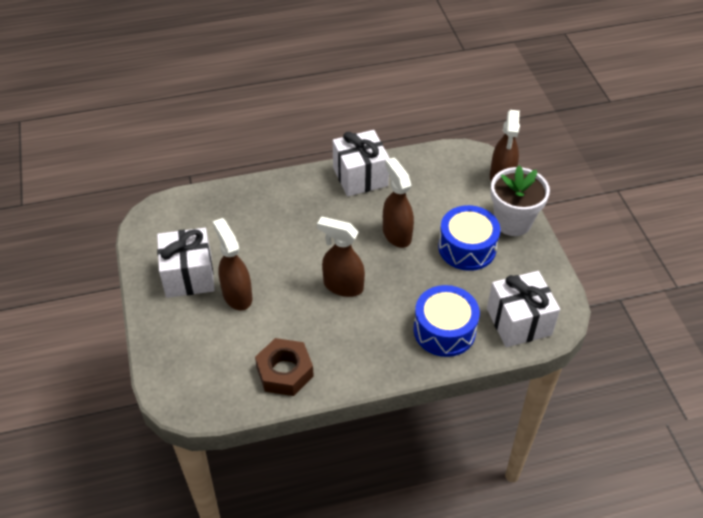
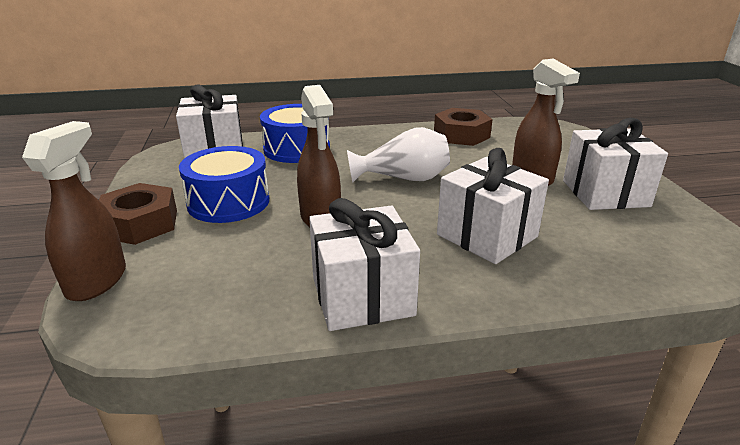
camera: 175 degrees left, 20 degrees down
(288, 224) = (487, 236): none -> white gift
(342, 286) = (403, 179): brown spray bottle -> white vase
(512, 222) = (140, 224): white flower pot -> brown nut

